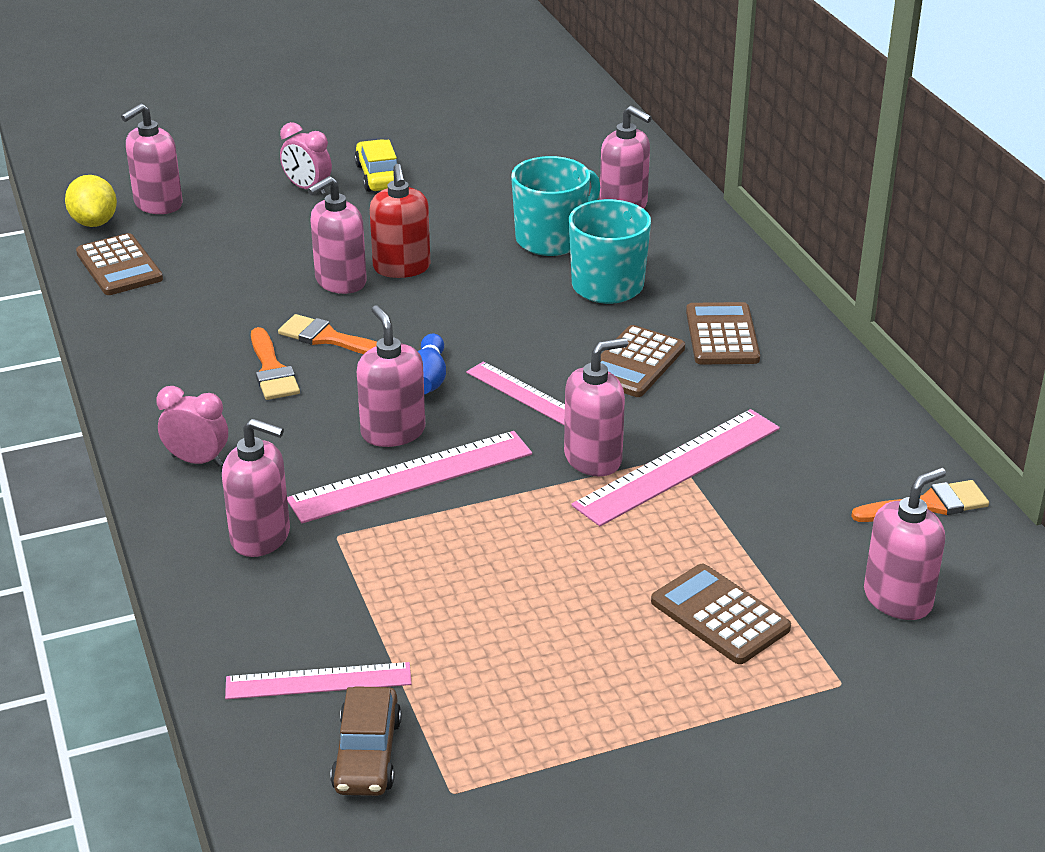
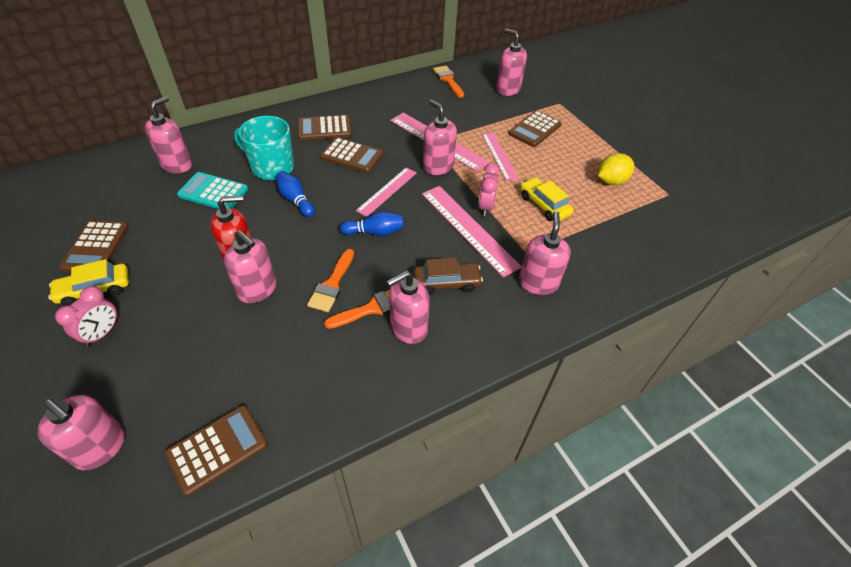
camera: 100 degrees left, 15 degrees up
(94, 222) = (125, 498): yellow lemon -> yellow lemon (611, 181)
(197, 461) = (478, 328): pink clock -> pink clock (485, 207)
(318, 681) = (631, 242): pink ruler -> pink ruler (499, 156)
(367, 754) = (664, 221): brown car -> brown car (446, 283)
(393, 432) = (430, 241): pink soap dispenser -> pink soap dispenser (408, 328)
(454, 168) = (96, 247): none -> brown calculator
(454, 581) = (544, 205): none -> yellow car
(521, 308) = (295, 200): none -> blue bowling pin
(552, 239) = (213, 192): turquoise mug -> turquoise calculator

